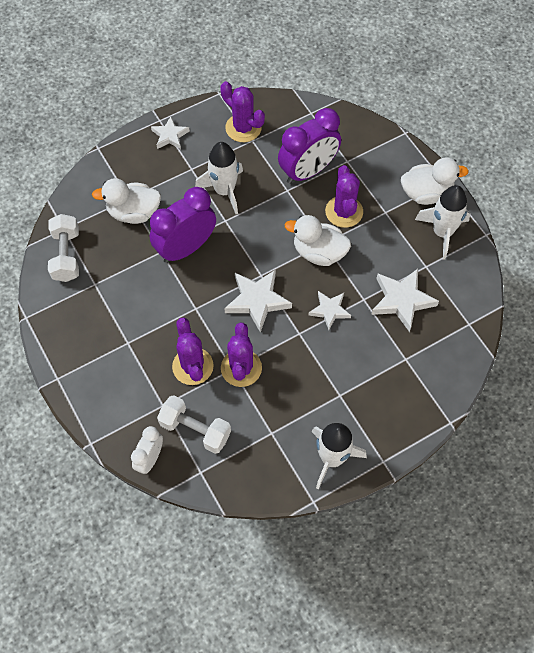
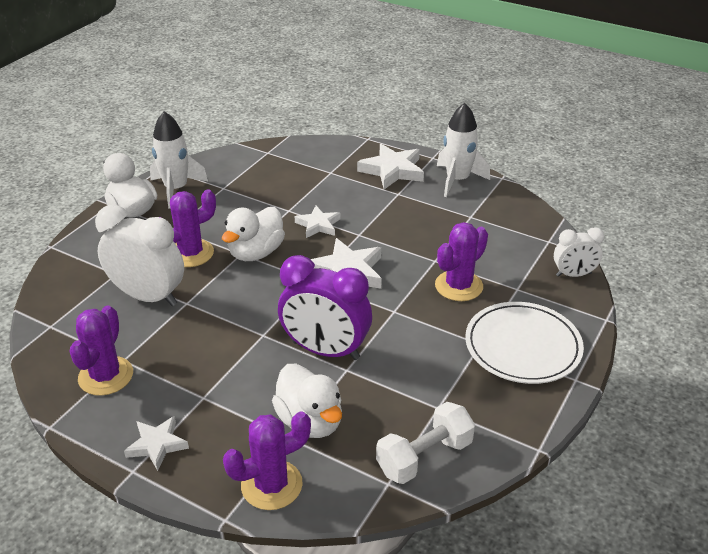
camera: 120 degrees left, 25 degrees down
(107, 367) = (522, 346): none -> white plate
(195, 430) = (516, 259): white dumbbell -> none
(224, 191) = (220, 352): white rocket -> none
(241, 368) = (429, 255): purple cactus -> purple cactus (271, 485)
(308, 171) = (148, 296): purple clock -> white clock
(319, 252) = (256, 253): white duck -> white duck turned 45 degrees clockwise
(402, 300) = (272, 190): white star -> white star (392, 170)

